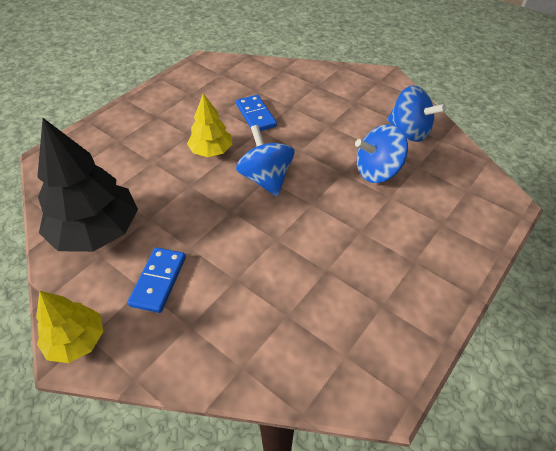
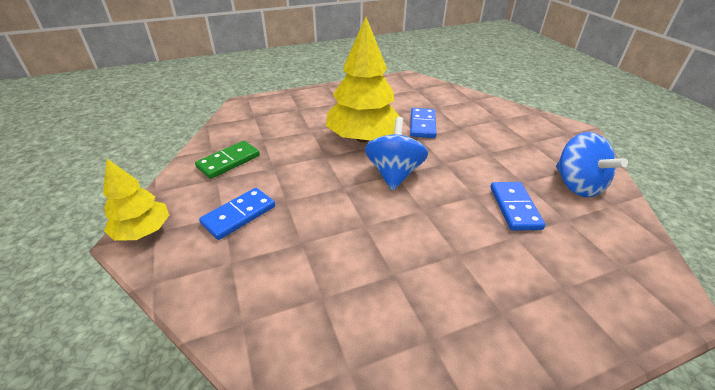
camera: 30 degrees right, 10 degrees down
(96, 231) = (228, 161): black tree -> green domino
(211, 151) = (363, 138): yellow tree -> yellow tree, size x1.76
(377, 171) = (514, 208): blue spinning top -> blue domino

